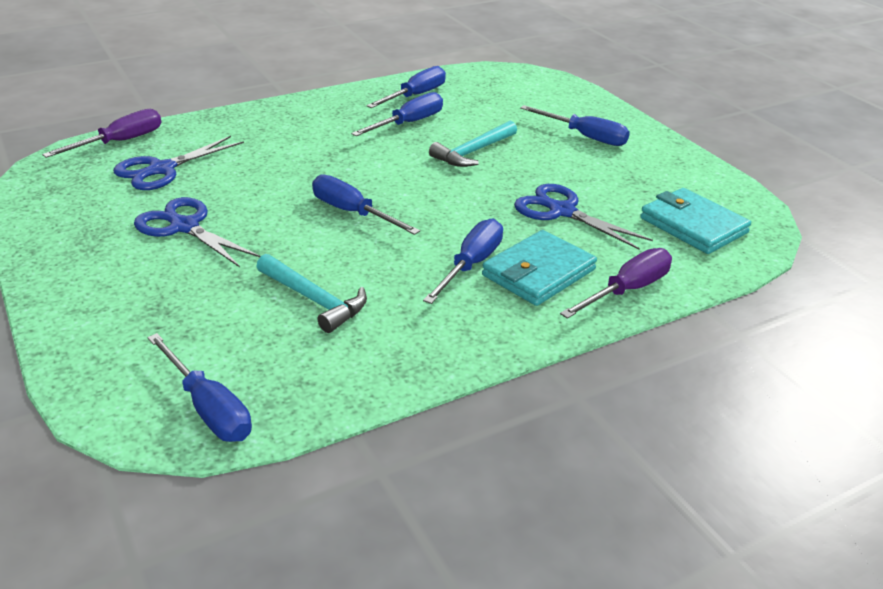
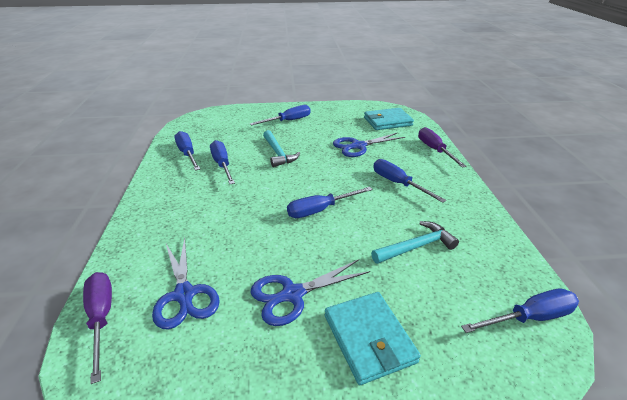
camera: 65 degrees left, 0 degrees up
(538, 272) = (412, 167): turquoise wallet -> turquoise wallet (369, 338)

